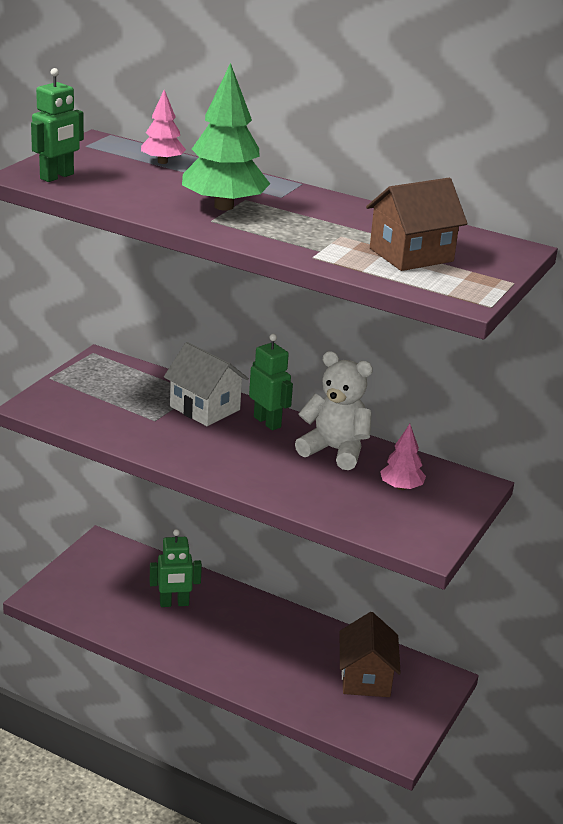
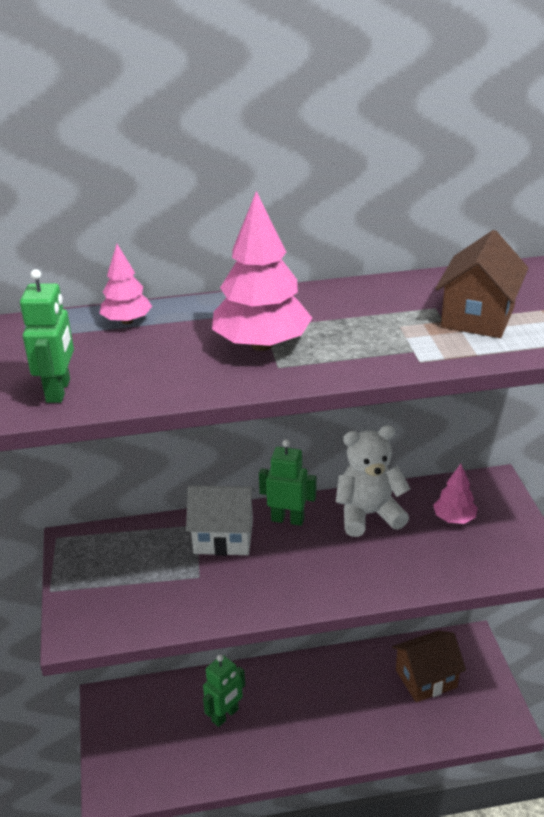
camera: 35 degrees left, 5 degrees up
(223, 206) = (261, 345): green tree -> pink tree
(366, 678) = (426, 678): brown house -> brown house turned 75 degrees counterclockwise

